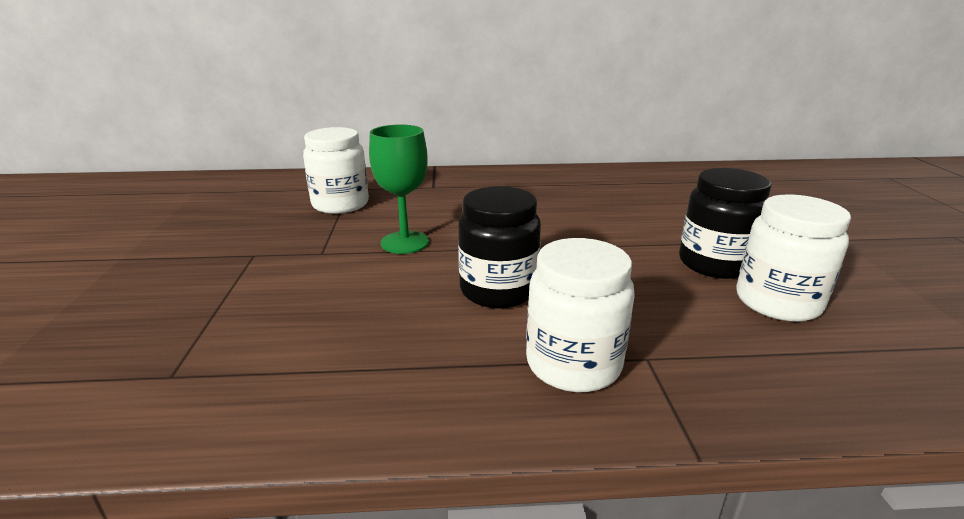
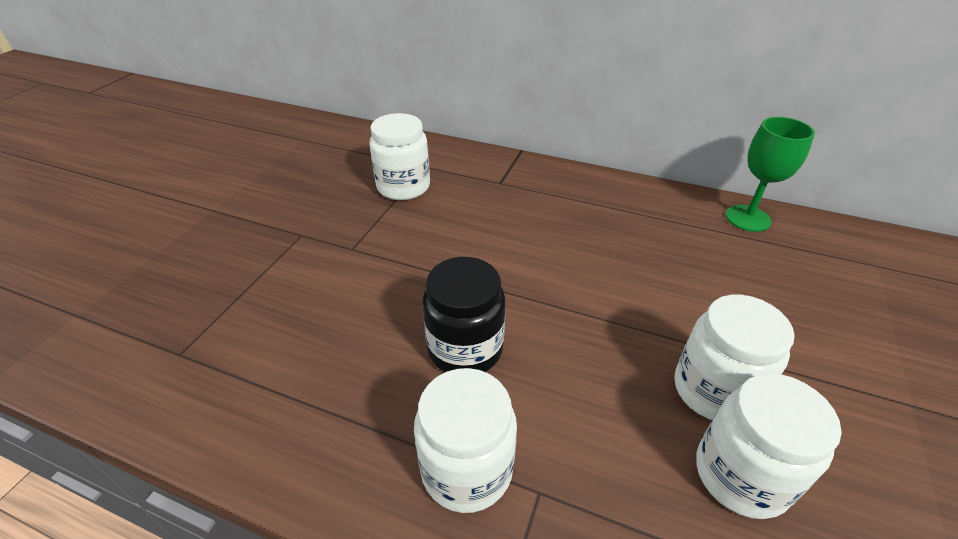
camera: 25 degrees right, 15 degrees up
(405, 242) = (426, 256): green goblet -> green goblet (747, 218)
(714, 264) = (714, 390): black jar -> white jar

